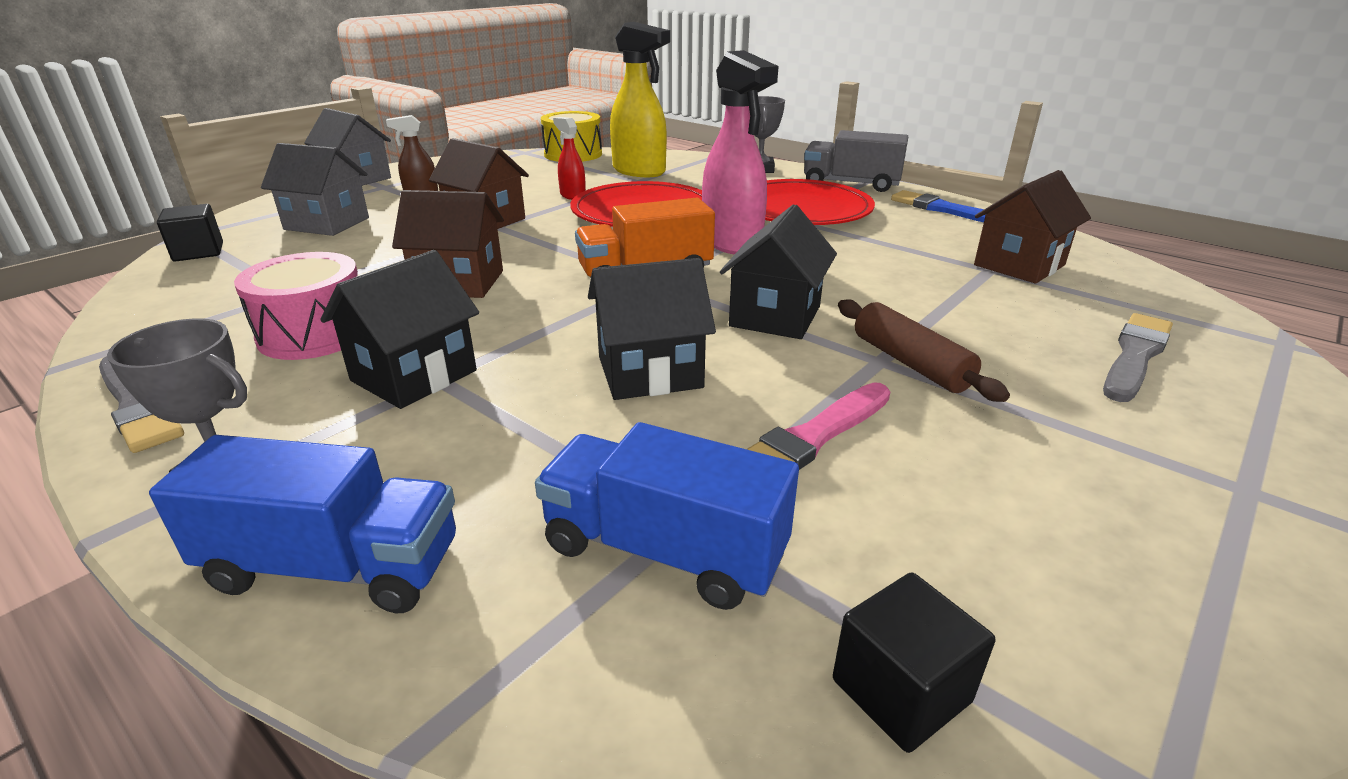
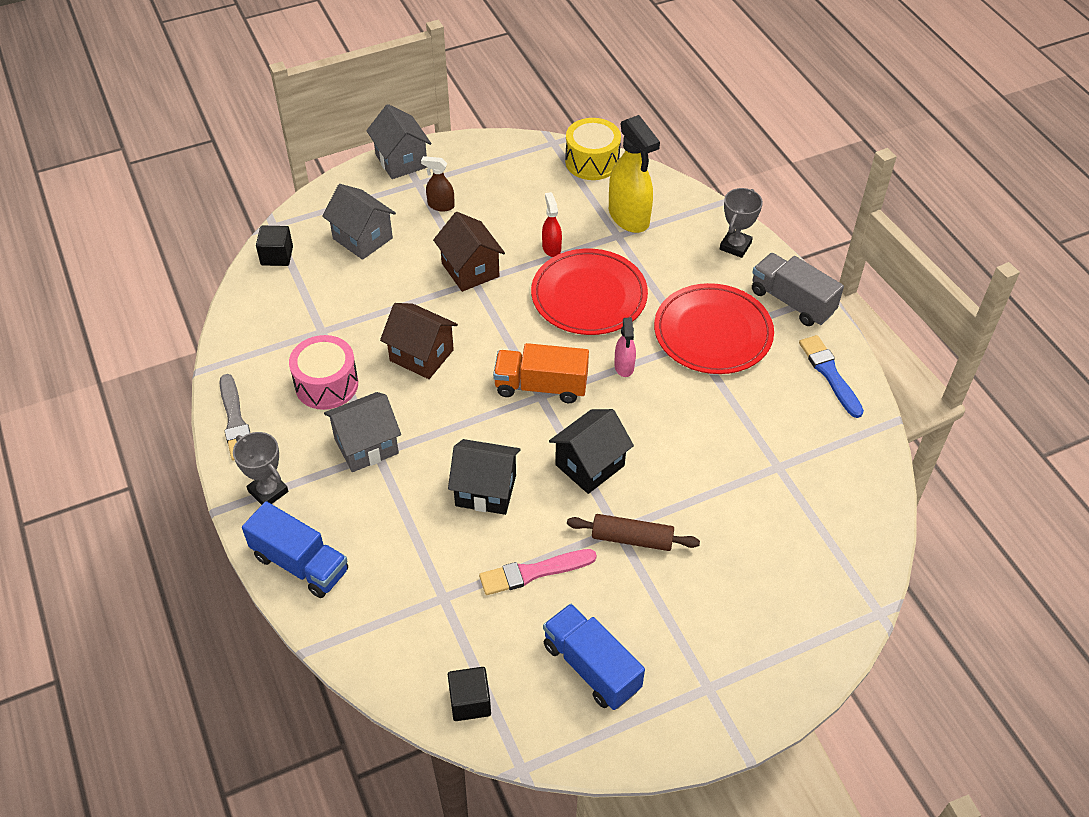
camera: 25 degrees right, 20 degrees up
(414, 376) = (366, 446): black house -> grey house
(664, 550) = (426, 609): blue truck -> blue truck (591, 667)
(732, 243) = (624, 366): pink spray bottle -> pink spray bottle, size x0.51
(910, 363) = (632, 539): brown rolling pin -> brown rolling pin turned 75 degrees counterclockwise
(1019, 265) = (804, 470): brown house -> none
(1135, 356) = (770, 585): grey brush -> none

